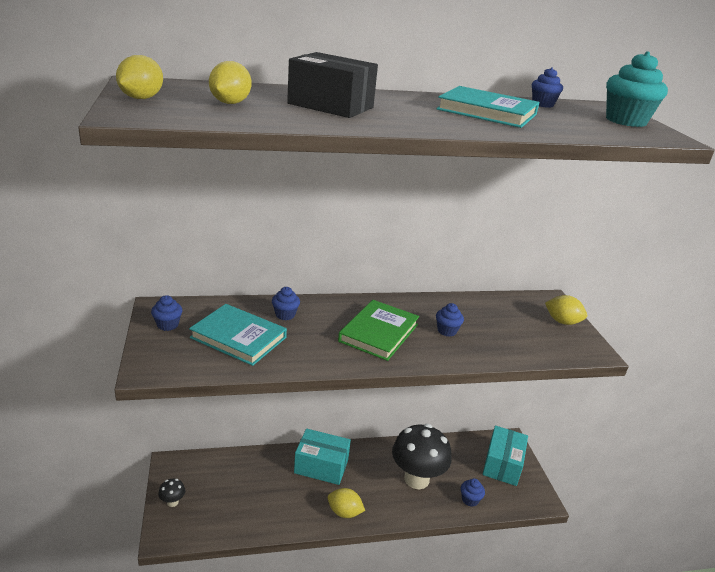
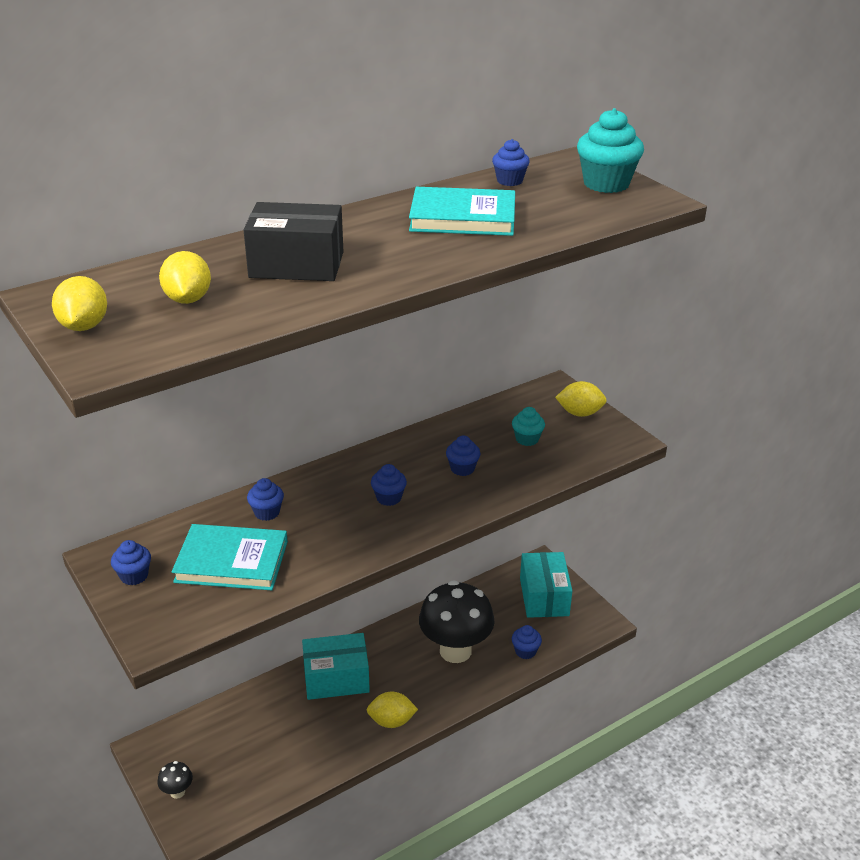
camera: 20 degrees left, 5 degrees up
(378, 333) = (389, 498): green book -> blue cupcake
(509, 326) = (527, 439): none -> turquoise cupcake

